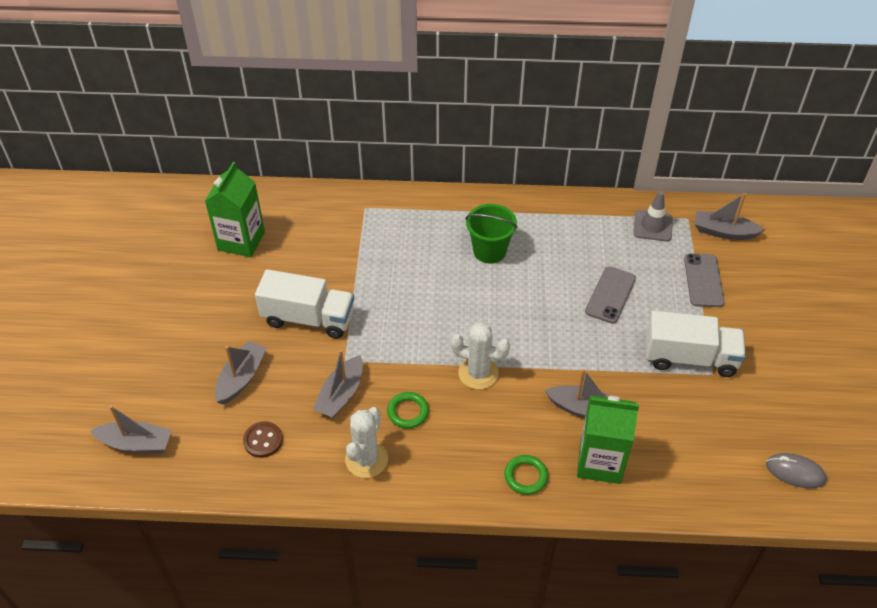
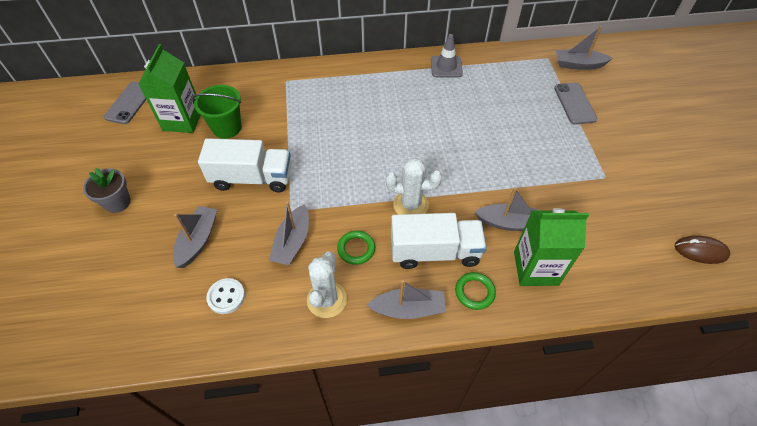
camera: 10 degrees left, 5 degrees up
(136, 443) = (102, 319): grey boat -> grey boat (408, 309)
(162, 325) = (117, 202): none -> grey flower pot
(263, 440) = (226, 296): brown button -> white button
(489, 251) = (397, 102): green bucket -> green bucket (227, 128)
(610, 295) = (504, 124): grey phone -> grey phone (130, 103)
(653, 226) = (522, 67): grey traffic cone -> grey traffic cone (446, 67)
(690, 358) = (583, 166): white truck -> white truck (435, 252)
(795, 472) = (700, 251): grey mouse -> brown mouse

